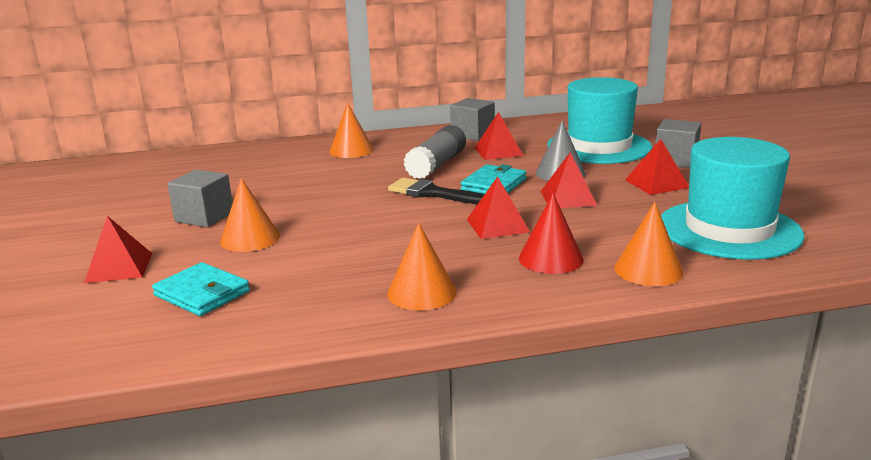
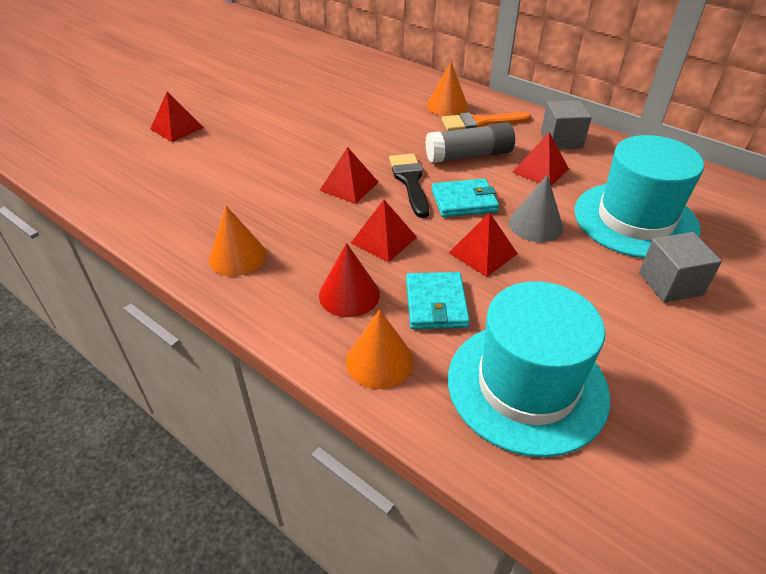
camera: 50 degrees right, 20 degrees up
(202, 293) = (168, 172): turquoise wallet -> turquoise wallet (436, 303)
(204, 217) = (269, 115): grey cube -> none
(250, 238) = (254, 148): orange cone -> none
(399, 148) = (480, 123): none -> orange brush
(656, 183) = (587, 293): red pyramid -> red pyramid (349, 186)

